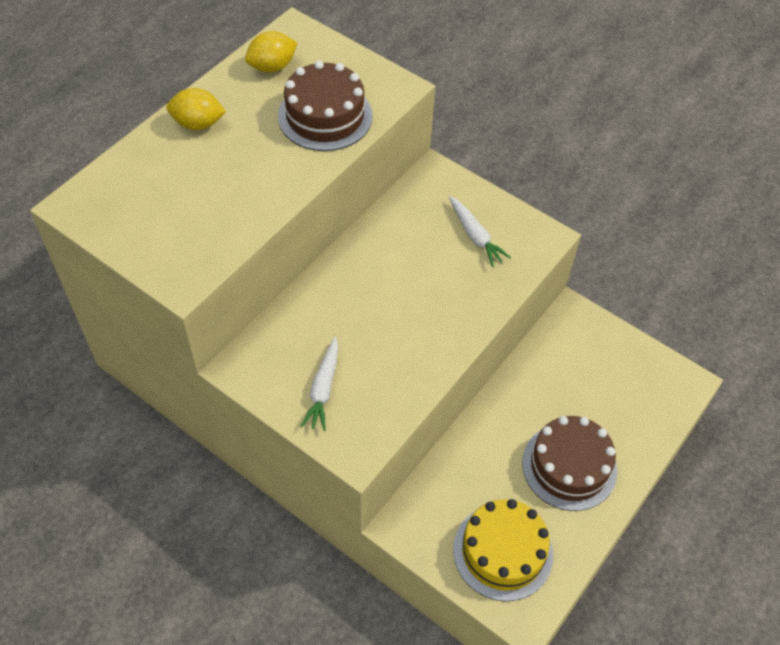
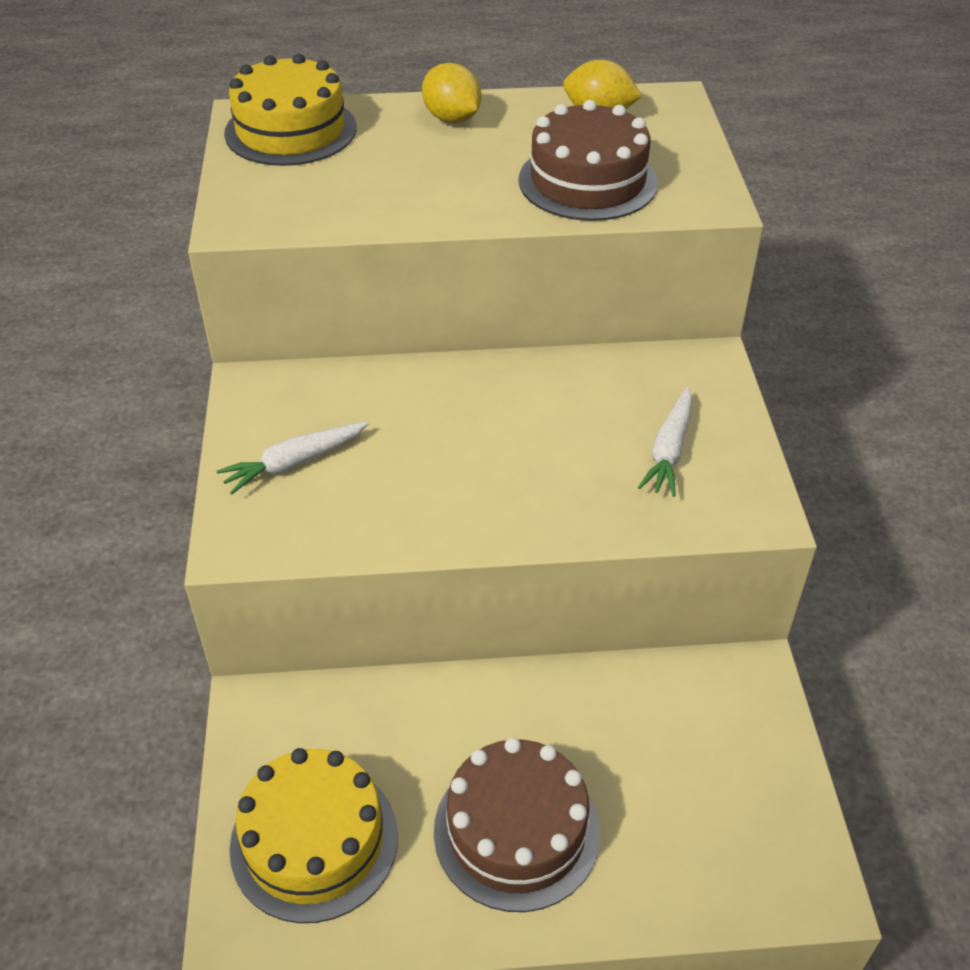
camera: 50 degrees right, 10 degrees down
(116, 197) = (290, 130): none -> yellow cake

